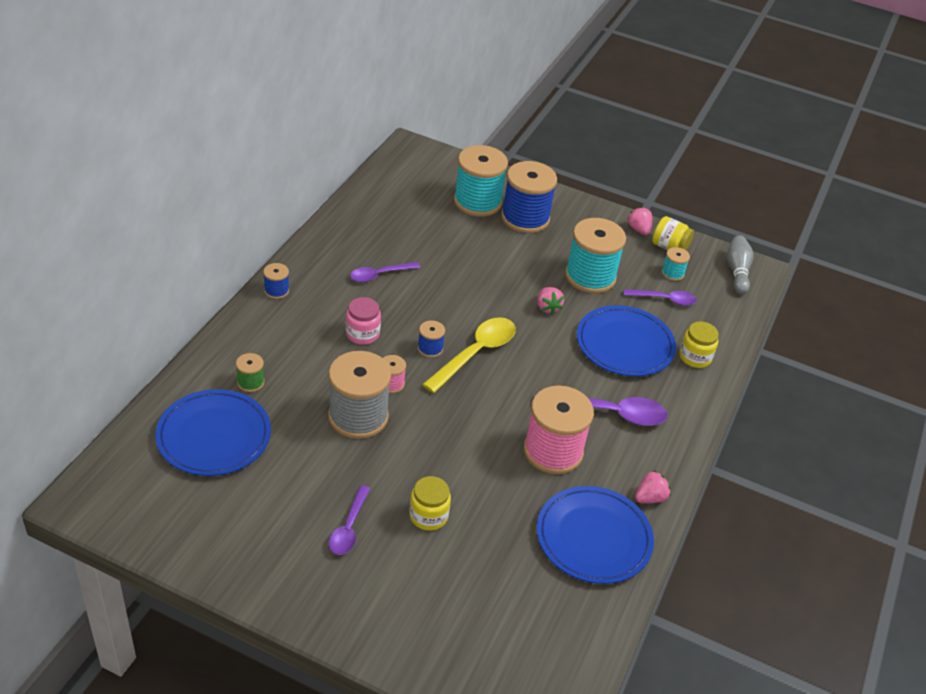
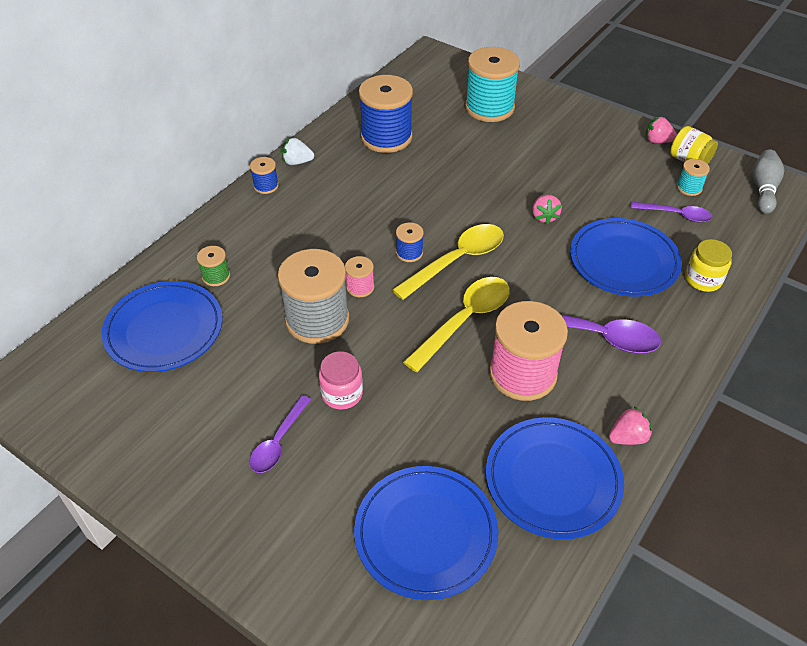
camera: 15 degrees right, 5 degrees up
(302, 265) = (297, 162): none -> white strawberry
(362, 334) = (342, 233): pink jar -> pink jar (342, 393)
(380, 275) = (373, 175): purple spoon -> none
(428, 516) = (368, 436): yellow jar -> none
(493, 408) = (464, 321): none -> yellow spoon
(495, 591) = (426, 533): none -> blue plate
(525, 218) = (536, 125): blue spool -> blue spool (386, 137)
(590, 277) = (596, 187): turquoise spool -> none
(639, 229) = (657, 141): pink strawberry -> pink strawberry turned 60 degrees counterclockwise

